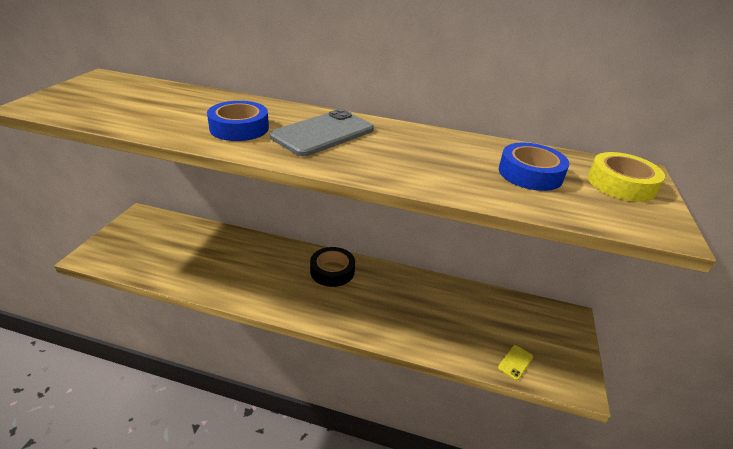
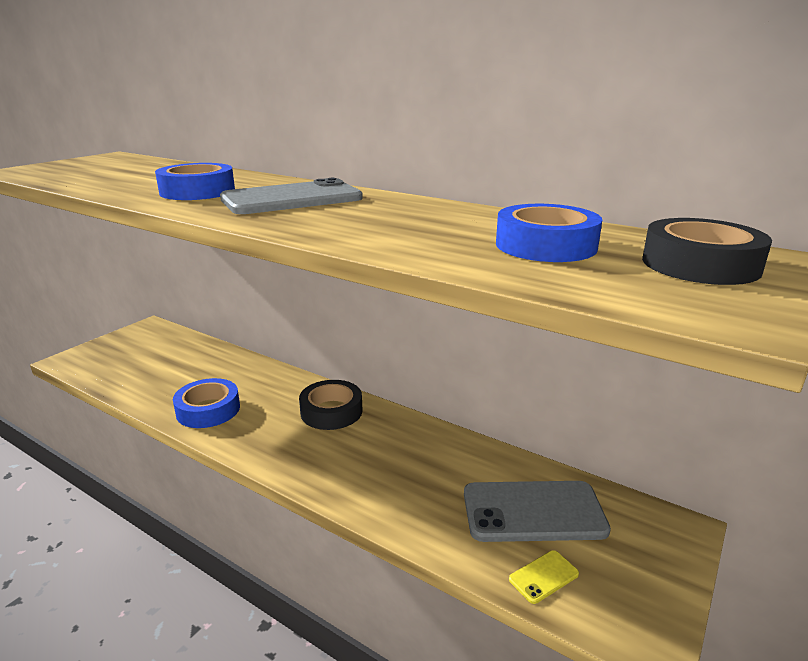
camera: 20 degrees right, 10 degrees down
(240, 284) = (208, 410): none -> blue tape
(492, 322) = (533, 511): none -> grey phone
(621, 184) = (700, 264): yellow tape -> black tape

